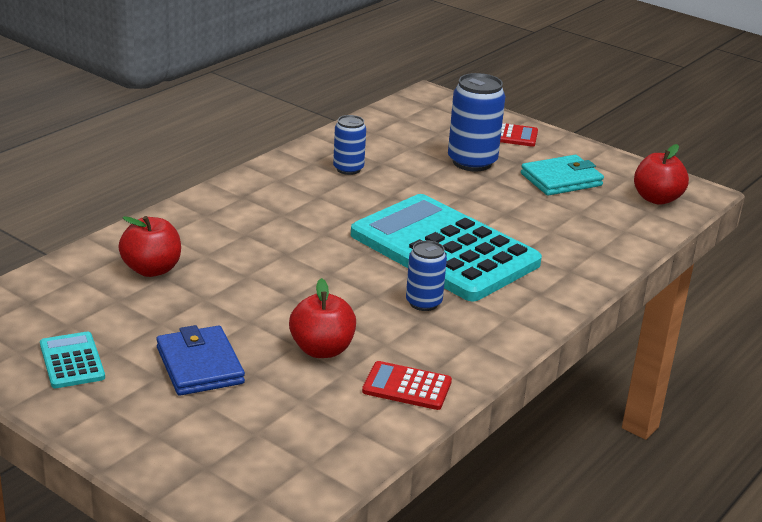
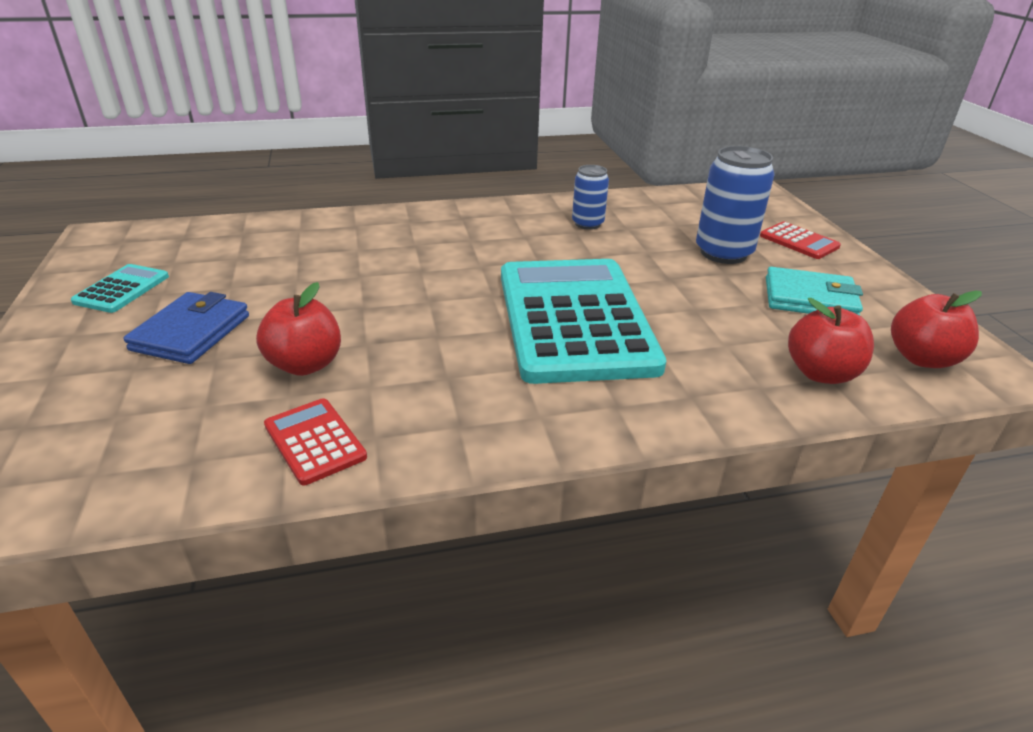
camera: 40 degrees right, 5 degrees up
(151, 269) = (300, 246): red apple -> red apple (821, 373)
(423, 303) = (472, 362): blue can -> none

